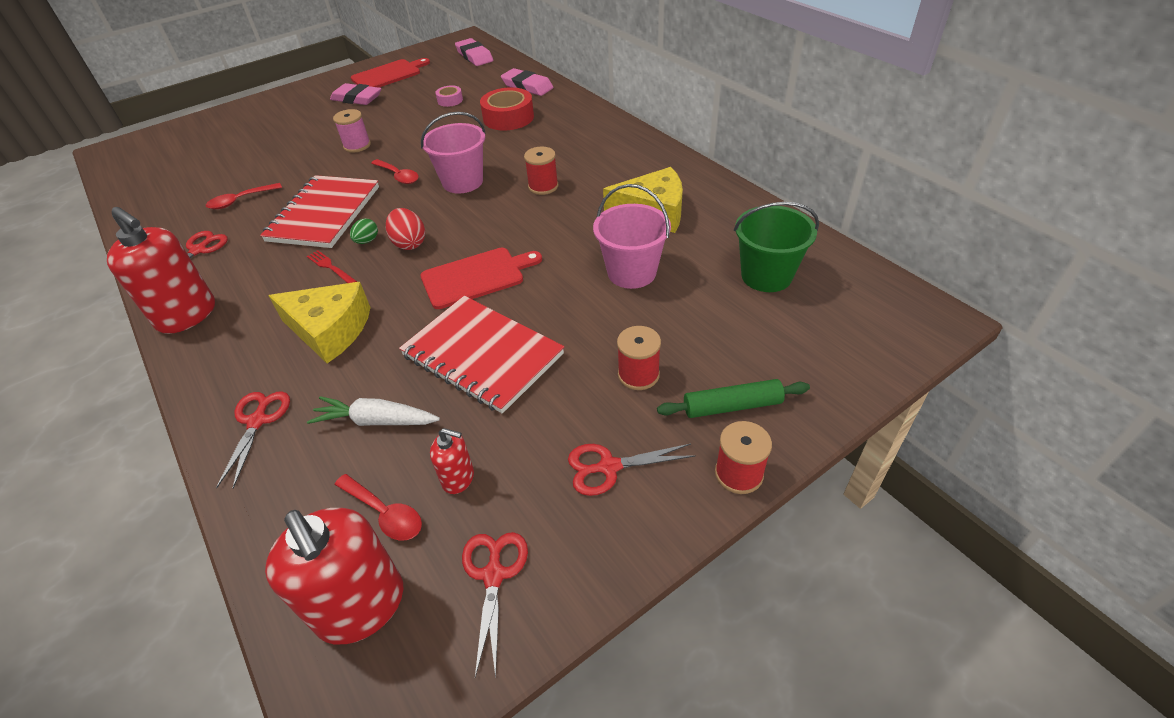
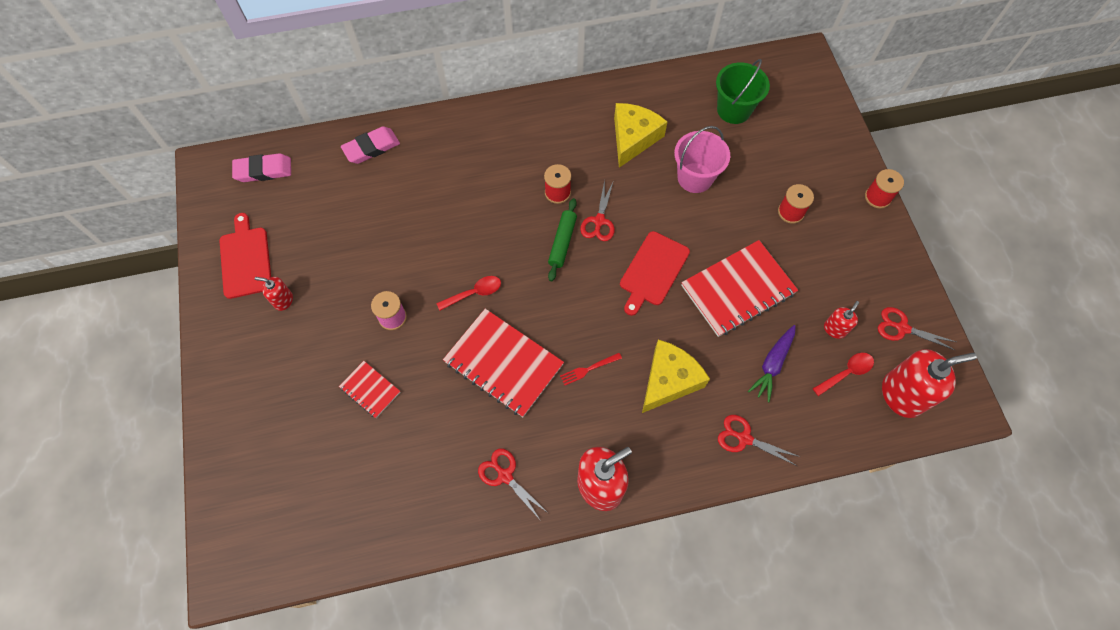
camera: 70 degrees left, 20 degrees up
(240, 201) = (435, 435): red spoon -> none
(281, 157) = (370, 390): none -> red notebook
(357, 98) = (283, 300): pink eraser -> red soap dispenser
(367, 241) = (565, 336): green egg -> none
(376, 421) = (772, 365): white carrot -> purple carrot
(409, 243) = (586, 306): red egg -> none
(450, 100) = (353, 218): pink tape -> none
(462, 182) = (515, 246): pink bucket -> none
(476, 277) = (653, 271): red cutting board -> red cutting board turned 150 degrees counterclockwise
(508, 117) = (424, 181): red tape -> none
(609, 467) = (853, 253): red scissors -> red scissors (599, 221)
(732, 406) = (832, 179): green rolling pin -> green rolling pin (562, 242)

